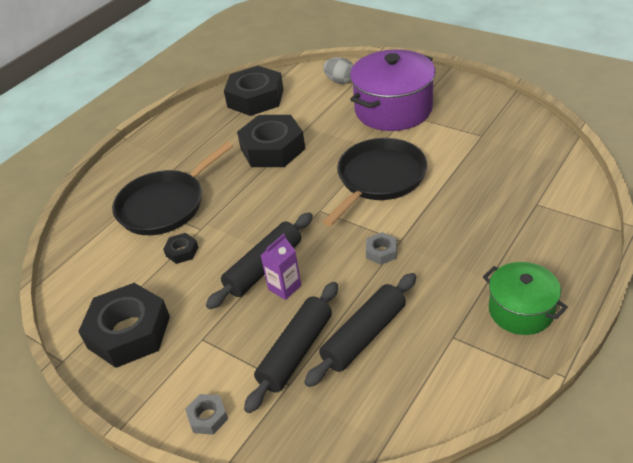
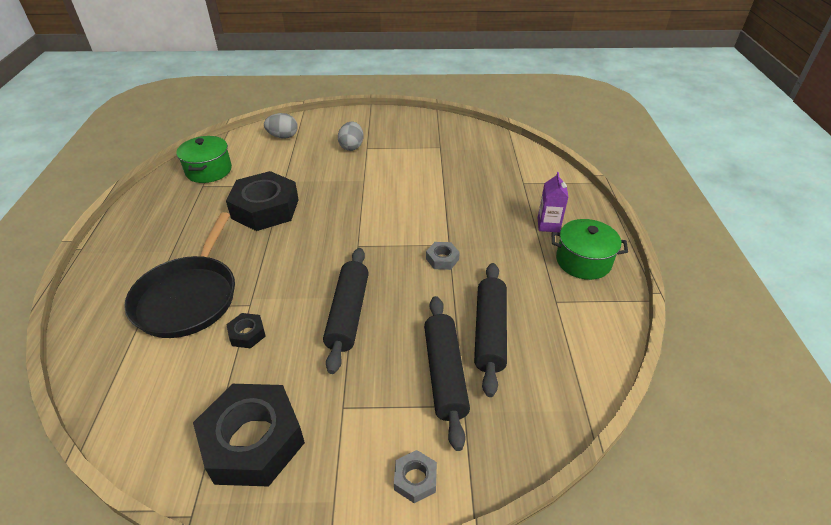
camera: 40 degrees left, 0 degrees up
(255, 98) = (209, 171): black nut -> green pot
(284, 287) = (384, 323): purple carton -> purple carton (548, 225)
(379, 179) = (388, 203): black pan -> none
(393, 109) = (351, 147): purple pot -> grey egg

